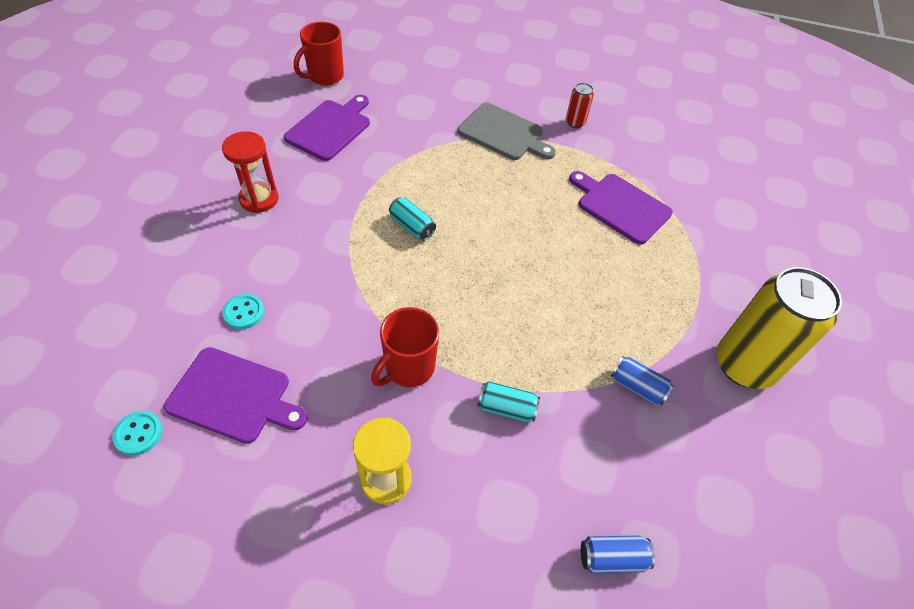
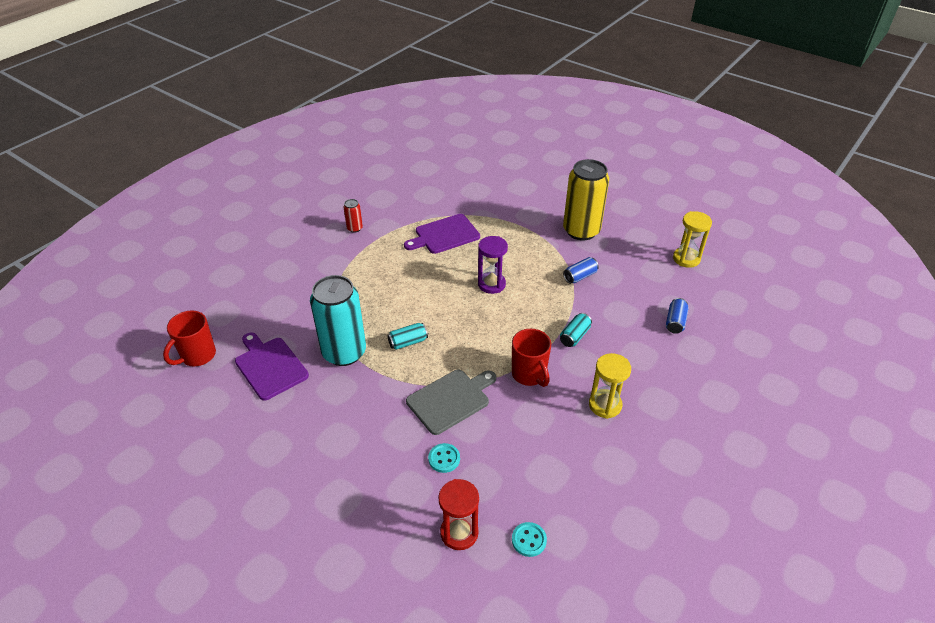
camera: 65 degrees left, 10 degrees down
(233, 396) = (517, 476): purple cutting board -> none
(259, 199) = (327, 430): red hourglass -> red hourglass (459, 533)
(325, 76) = (197, 356): red mug -> red mug turned 60 degrees clockwise
(372, 177) = (344, 352): none -> turquoise can
(503, 133) = (342, 267): grey cutting board -> grey cutting board (450, 400)
(557, 281) = (491, 284): none -> purple hourglass
(789, 552) = (686, 259): none -> yellow hourglass

